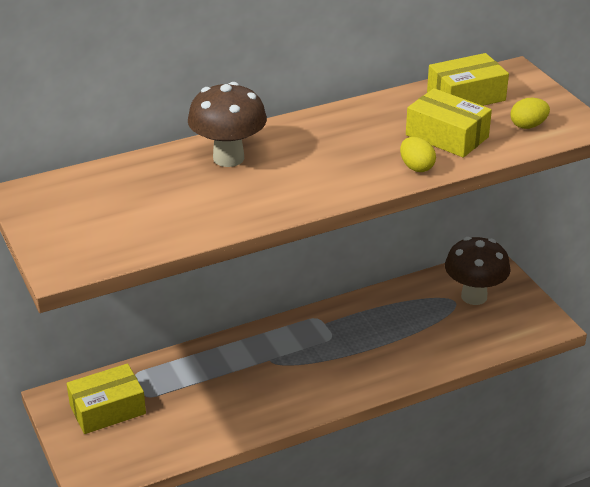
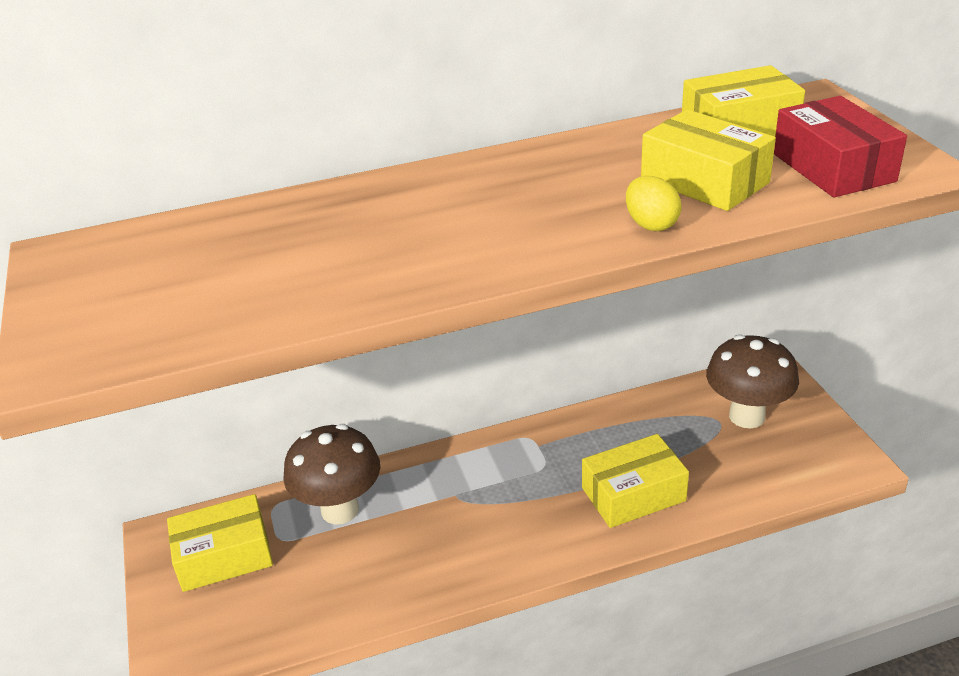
camera: 10 degrees right, 0 degrees up
(228, 158) = (369, 208): brown mushroom -> brown mushroom (340, 510)
(398, 353) = (633, 494): none -> yellow box
(528, 126) = (833, 167): yellow egg -> red box

